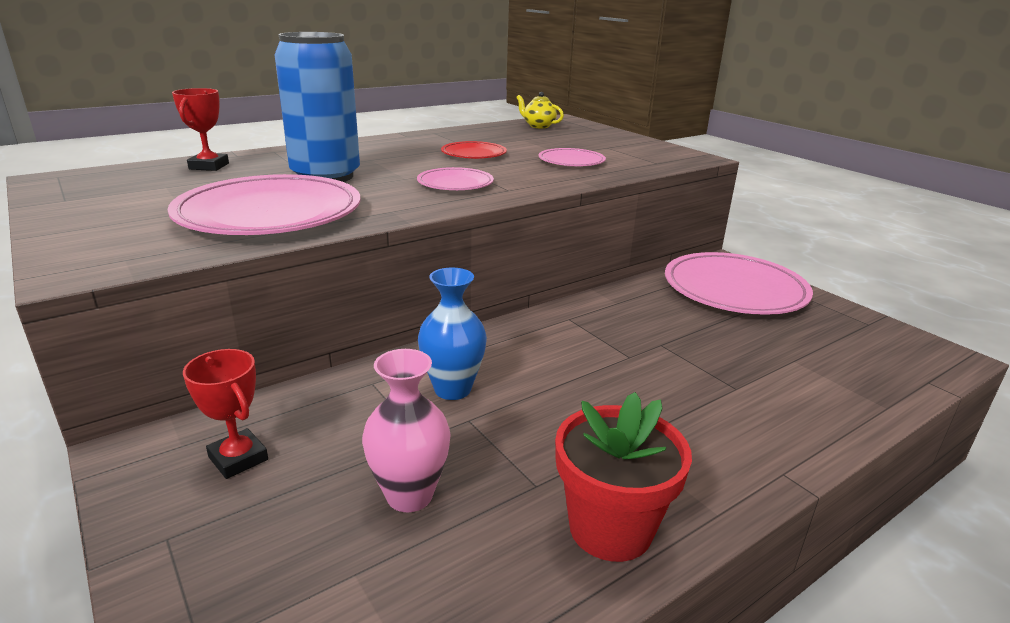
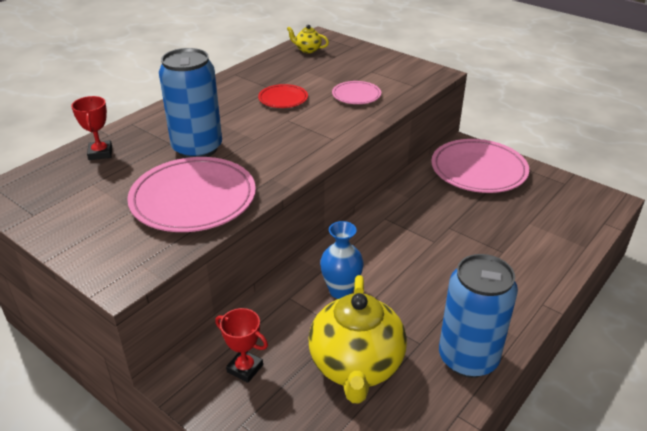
camera: 15 degrees left, 10 degrees up
(409, 495) = (356, 366): pink vase -> yellow teapot
(455, 183) = (293, 139): pink plate -> none
(610, 528) = (468, 358): red flower pot -> blue can

